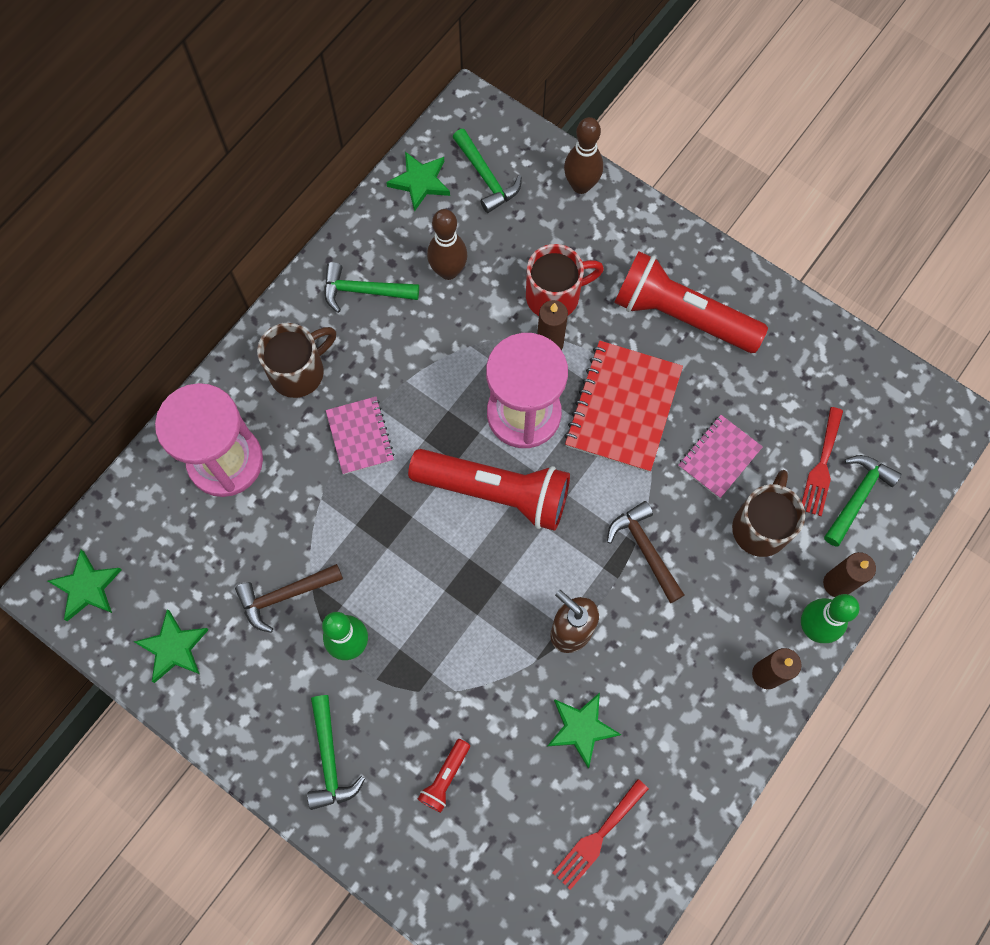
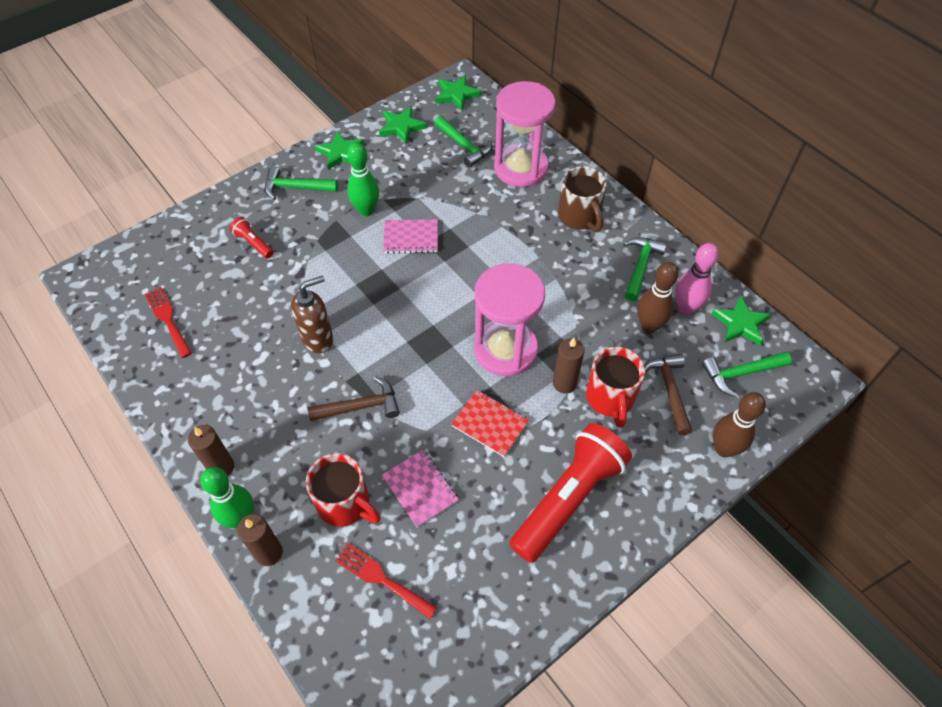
camera: 105 degrees right, 15 degrees down
(284, 595) = (413, 183): brown hammer -> brown hammer (669, 390)
(360, 436) = (517, 243): pink notebook -> pink notebook (411, 238)
(412, 237) = (686, 308): none -> pink bowling pin
(495, 492) = (445, 316): red flashlight -> none
(581, 728) = (245, 328): green star -> green star (341, 153)
(623, 407) = (490, 424): red notebook -> red notebook, size x0.59
(761, 527) = (345, 504): brown mug -> red mug
(857, 496) = (340, 603): green hammer -> green hammer (464, 146)

